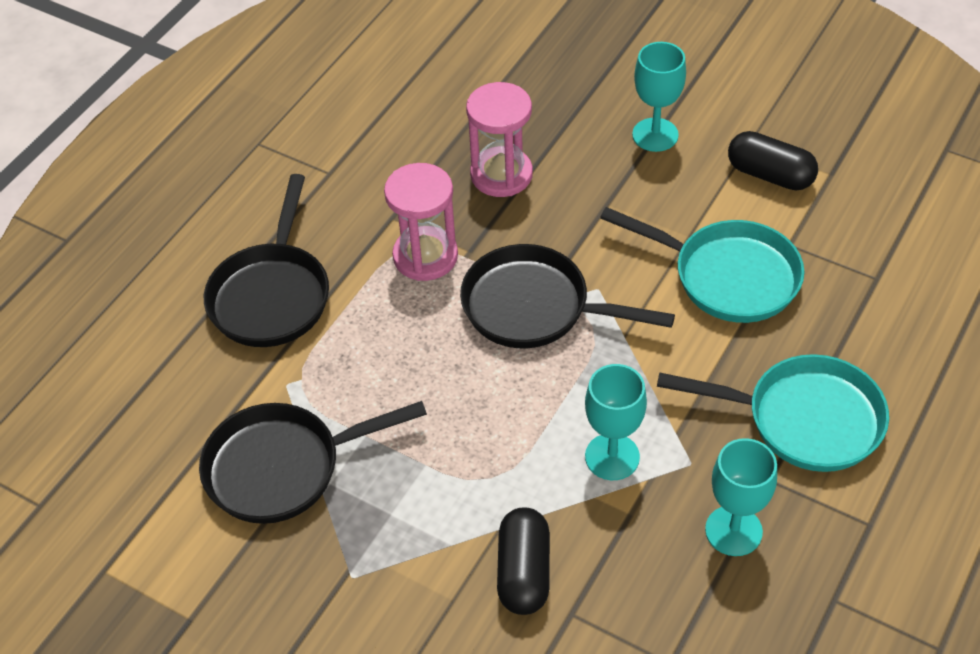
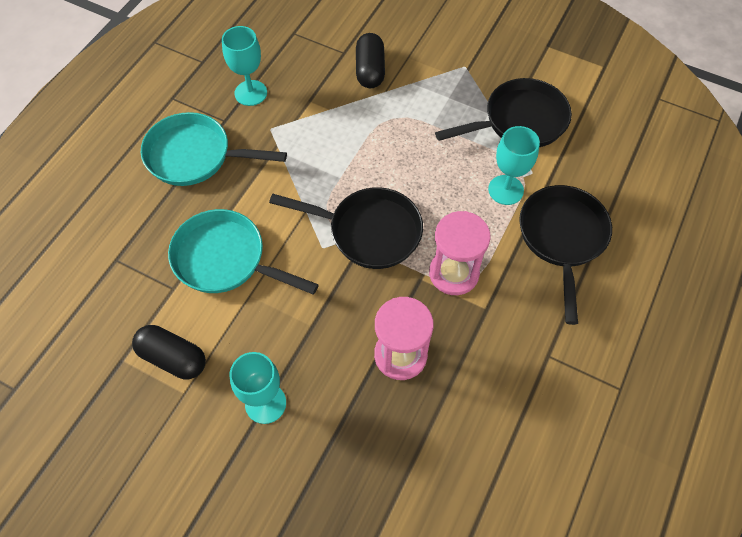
camera: 175 degrees right, 10 degrees up
(612, 457) = (318, 131): turquoise goblet -> turquoise goblet (505, 190)

